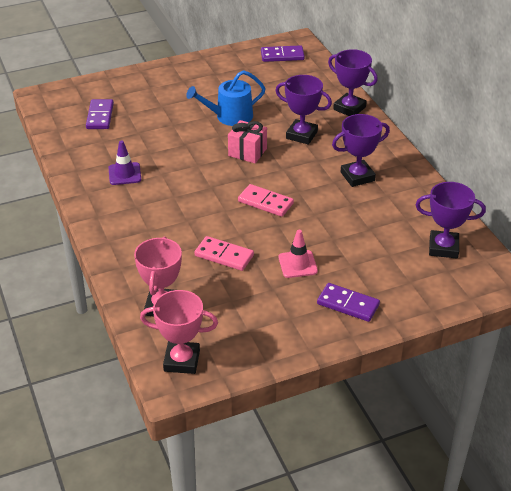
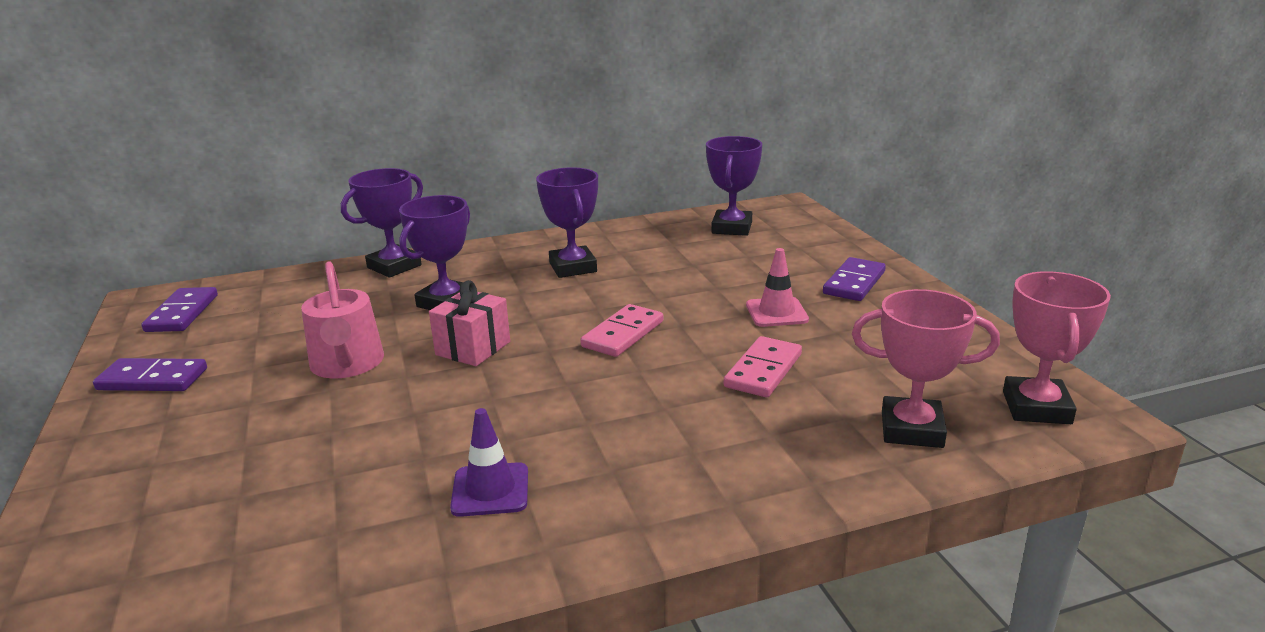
camera: 85 degrees left, 15 degrees down
(100, 116) = (219, 543): purple domino -> purple domino (152, 379)
(230, 116) = (347, 365): blue watering can -> pink watering can

